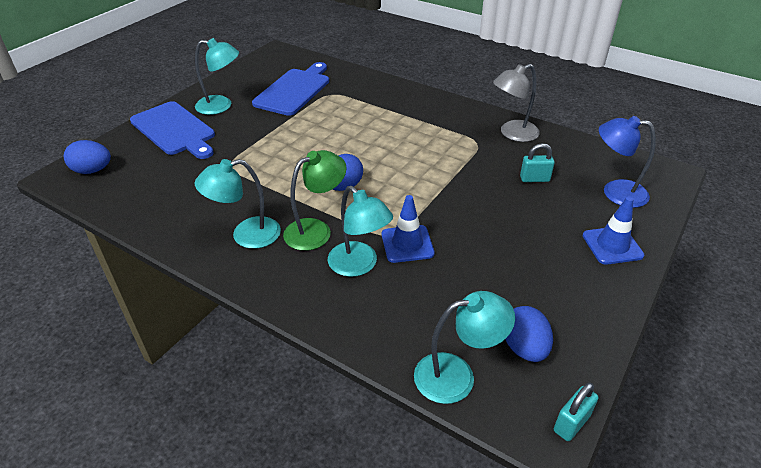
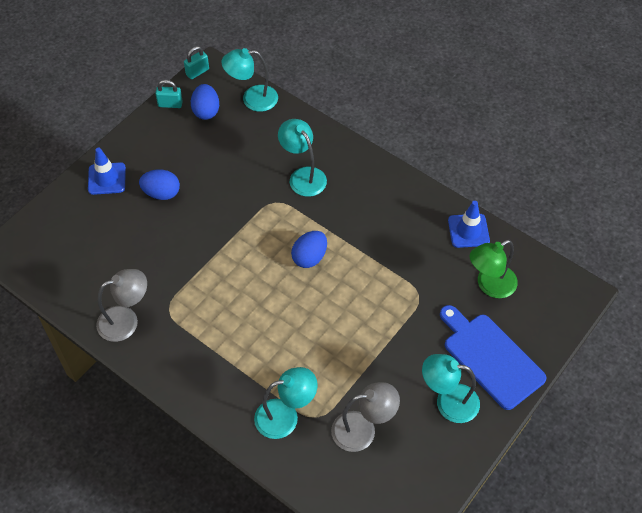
camera: 175 degrees left, 15 degrees up
(93, 170) = (551, 298): blue egg -> blue egg (161, 193)
(246, 235) = (391, 210): turquoise lamp -> turquoise lamp (285, 416)
(294, 90) = (363, 429): blue cutting board -> grey lamp
(316, 230) = (335, 210): green lamp -> green lamp (489, 285)
(407, 244) = (264, 192): blue traffic cone -> blue traffic cone (468, 231)
(534, 179) = (133, 253): turquoise padlock -> turquoise padlock (170, 104)
(615, 192) = (70, 232): blue lamp -> none

